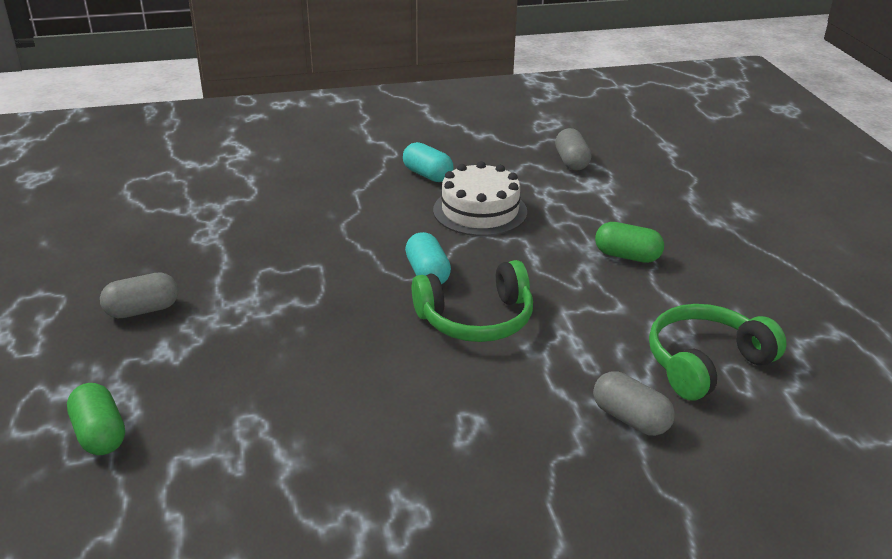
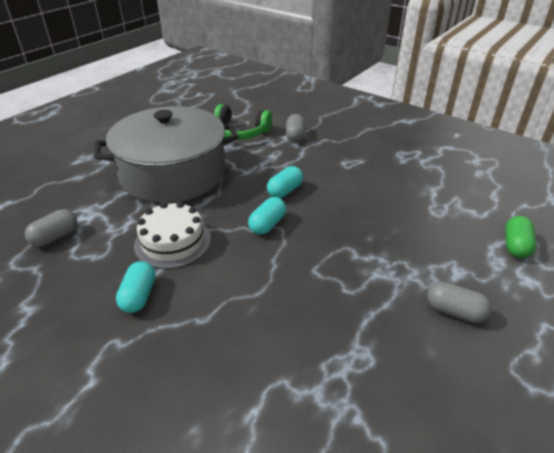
camera: 130 degrees left, 5 degrees up
(476, 319) = (285, 191): green headphones -> turquoise capsule
(627, 256) = (173, 173): green capsule -> grey pot

